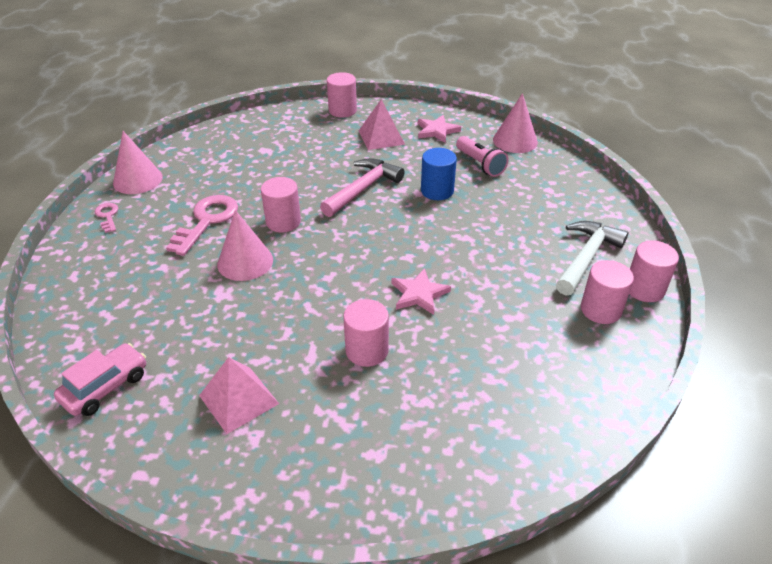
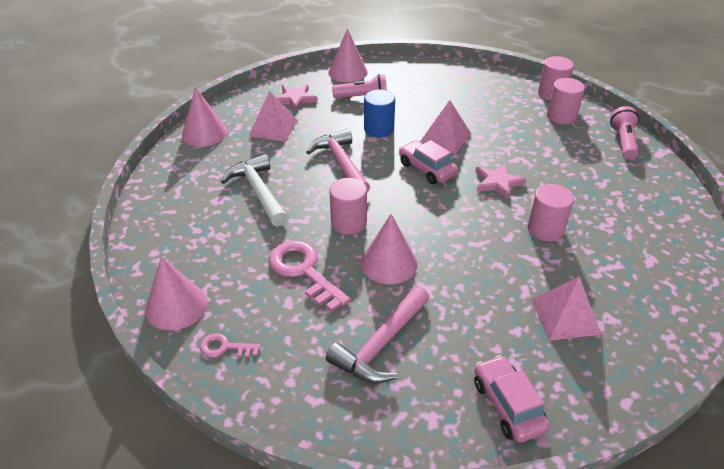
camera: 60 degrees left, 0 degrees up
(144, 290) = (381, 344): none -> pink hammer
(342, 110) = (204, 133): pink cylinder -> pink cone
(399, 240) = (427, 169): none -> pink car
(465, 235) = (445, 137): none -> pink pyramid
(586, 257) = (507, 100): white hammer -> white hammer (258, 191)
(603, 380) = (623, 142): none -> pink flashlight

